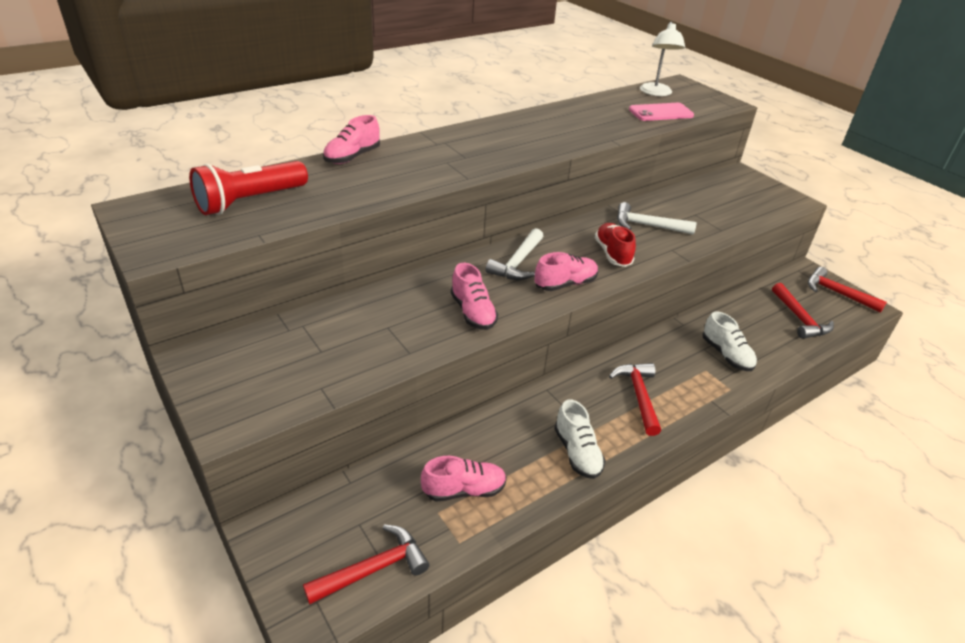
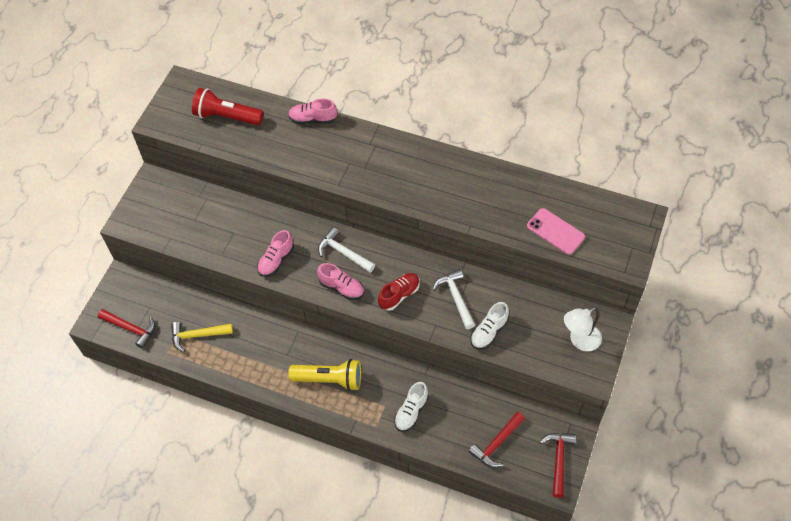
camera: 60 degrees right, 20 degrees up
(464, 490) = (197, 335): pink shoe -> yellow hammer
(517, 263) = (343, 253): white hammer -> white hammer turned 45 degrees clockwise
(577, 452) = (259, 371): white shoe -> white shoe (489, 332)
(638, 396) = (329, 379): red hammer -> yellow flashlight
(656, 93) = (597, 211): white lamp -> white lamp (579, 340)

